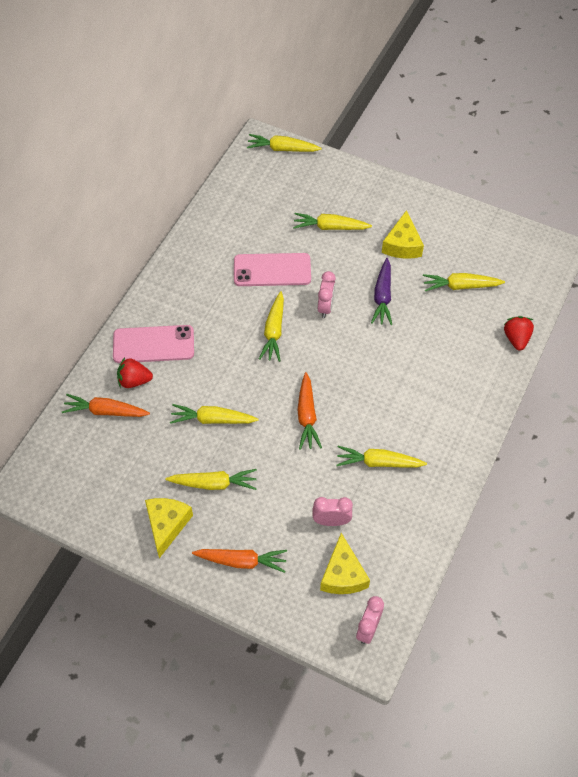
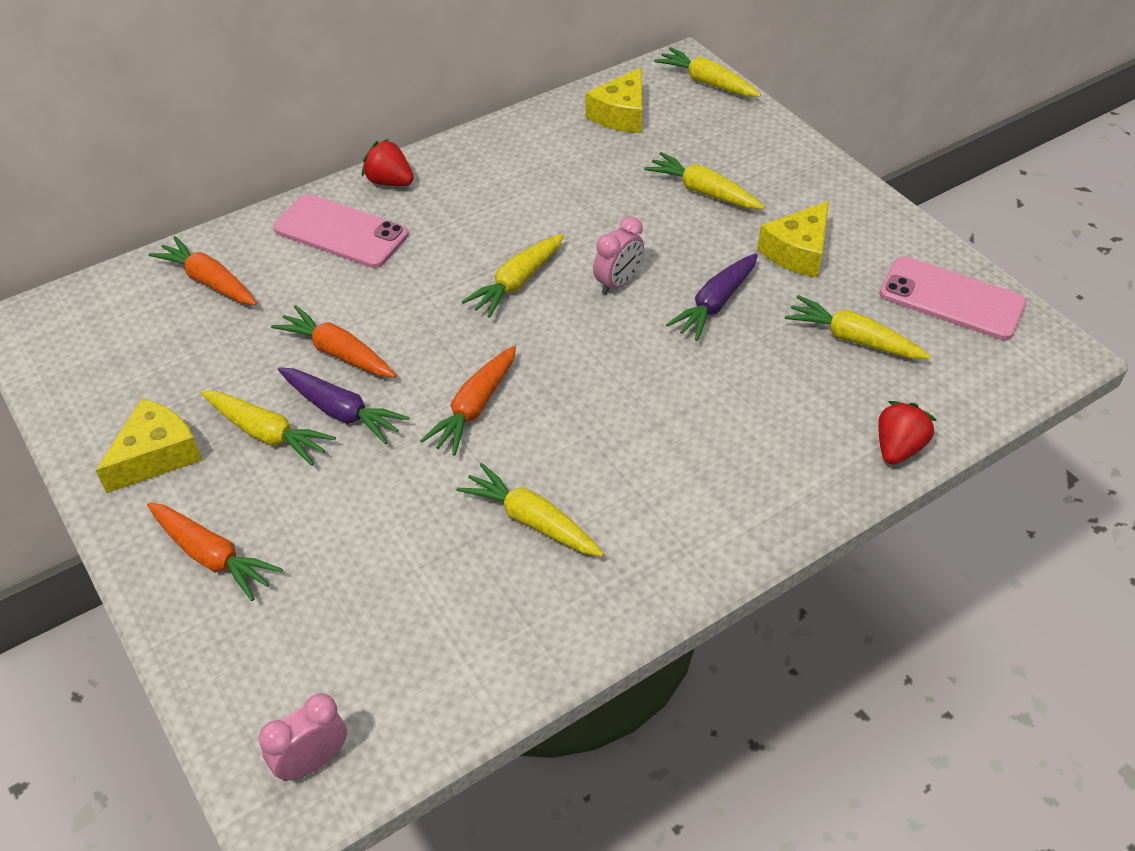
camera: 30 degrees right, 10 degrees down
(134, 381) = (278, 262): red strawberry -> red strawberry (389, 182)
(213, 419) = (338, 353): yellow carrot -> orange carrot
(241, 452) = (341, 411): none -> purple carrot
(272, 270) = (577, 210): pink phone -> pink phone (951, 299)
(331, 521) = (390, 568): pink clock -> none
(343, 574) = (343, 655): yellow cheese -> yellow cheese (621, 114)

